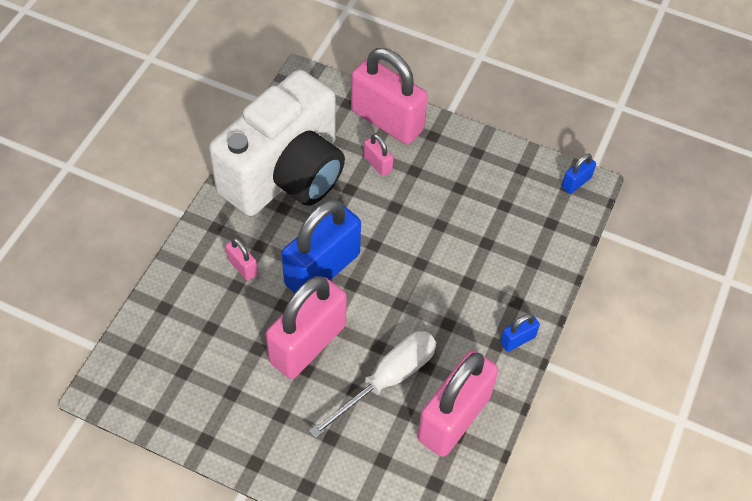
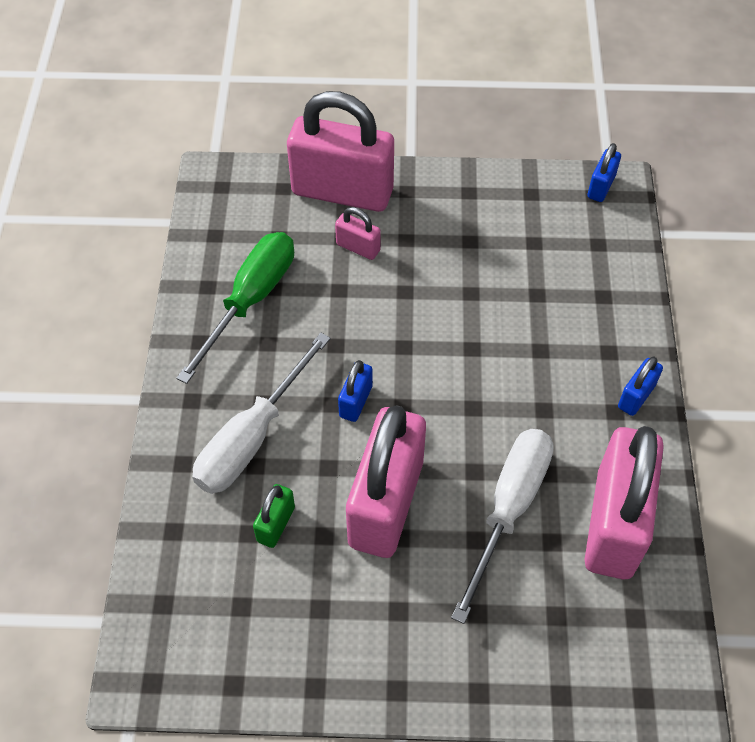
camera: 20 degrees left, 0 degrees up
(230, 329) = (276, 524): none -> green padlock
(242, 267) = (252, 437): pink padlock -> white screwdriver
(286, 174) = (250, 300): white camera -> green screwdriver
(322, 269) = (356, 401): blue padlock -> blue padlock, size x0.43

